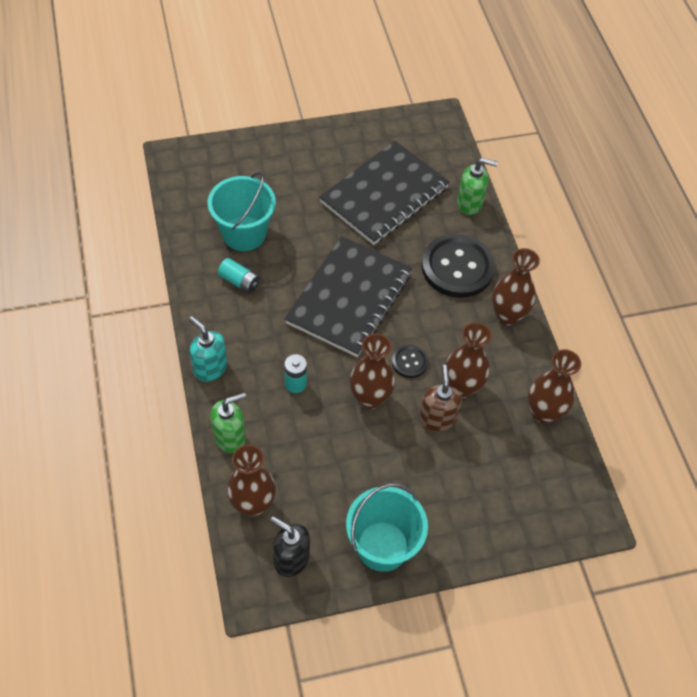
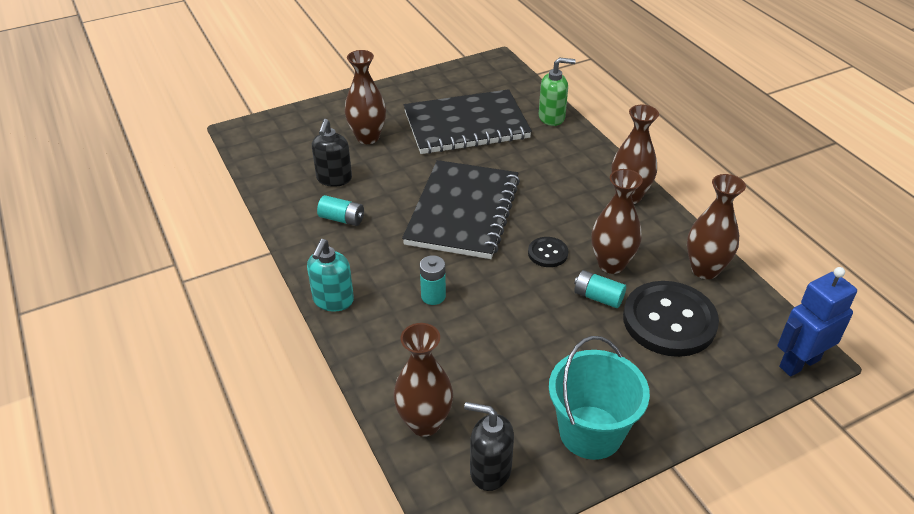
camera: 10 degrees left, 15 degrees down
(210, 368) = (333, 300): turquoise soap dispenser -> turquoise soap dispenser turned 105 degrees counterclockwise
(230, 437) = (376, 361): green soap dispenser -> none
(244, 233) = (334, 179): turquoise bucket -> black soap dispenser
(370, 398) = (519, 293): brown vase -> brown vase (367, 137)
(384, 195) = (466, 125): black notebook -> black notebook turned 45 degrees clockwise
(437, 419) = (598, 297): brown soap dispenser -> turquoise battery
(457, 267) = (562, 167): black button -> black button (669, 321)
(583, 526) = (799, 363): none -> blue robot

